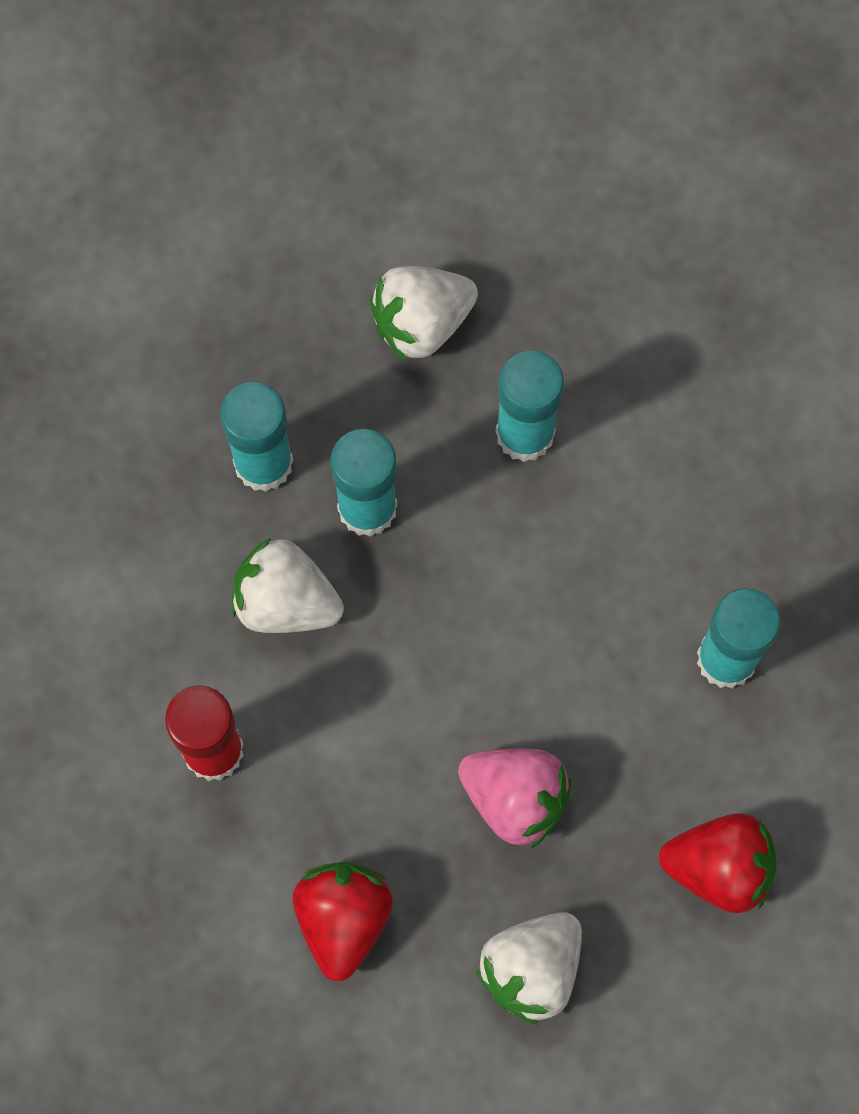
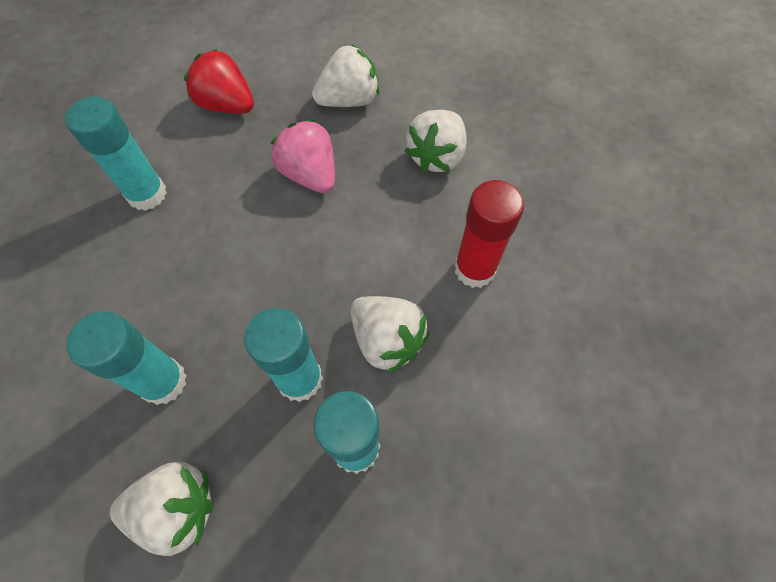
camera: 155 degrees left, 10 degrees down
(343, 919) = (436, 156): red strawberry -> white strawberry

